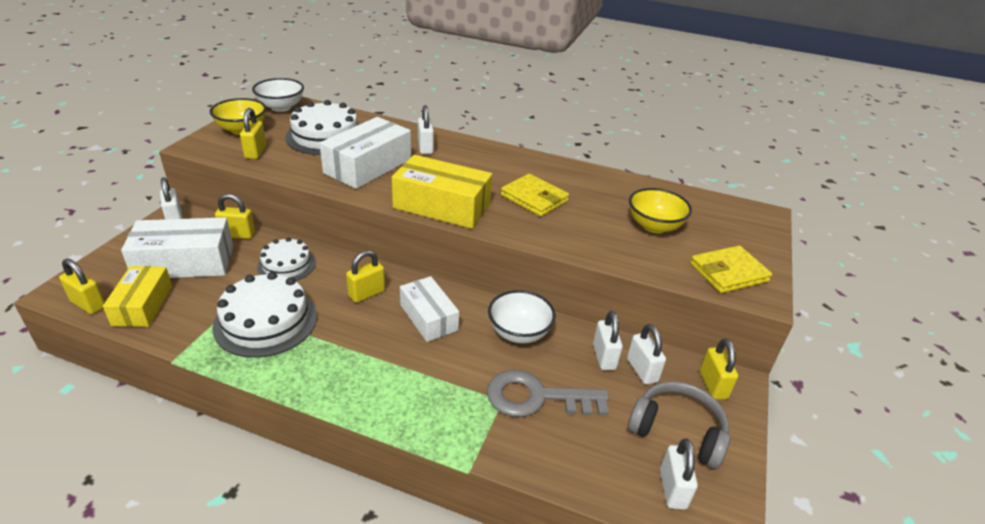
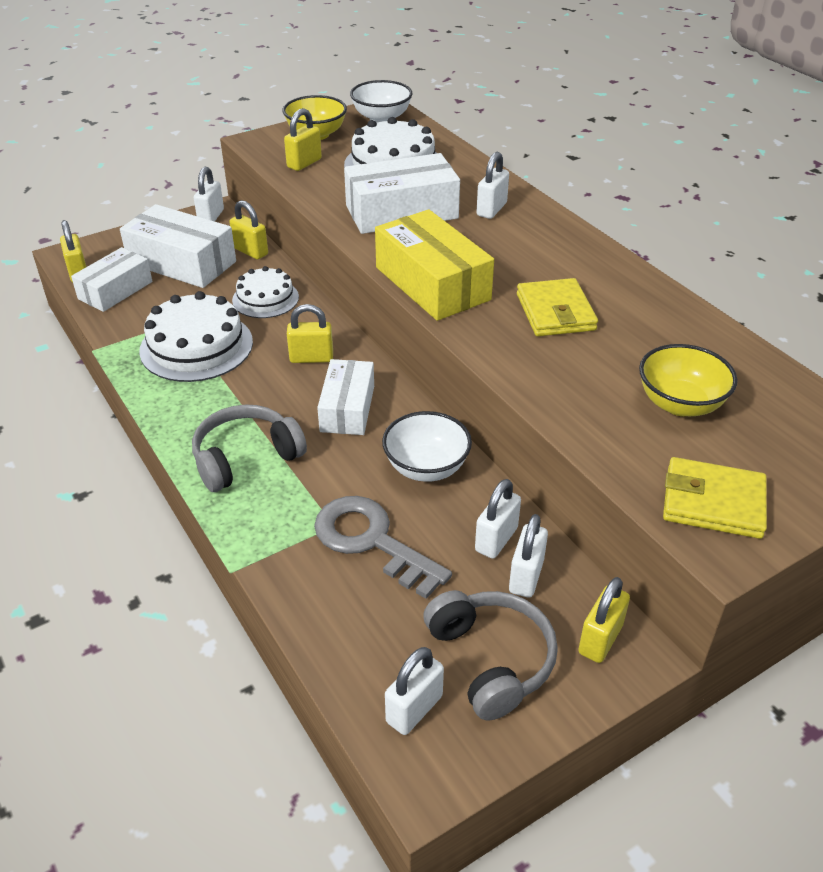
camera: 40 degrees right, 5 degrees up
(143, 305) = (115, 290): yellow box -> white box
(393, 385) = (246, 458): none -> grey headphones

